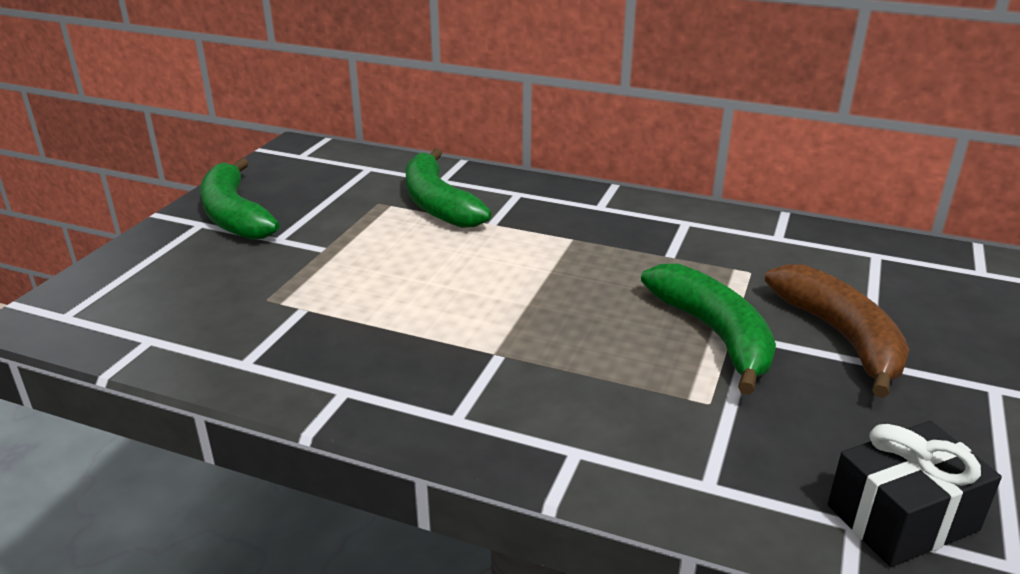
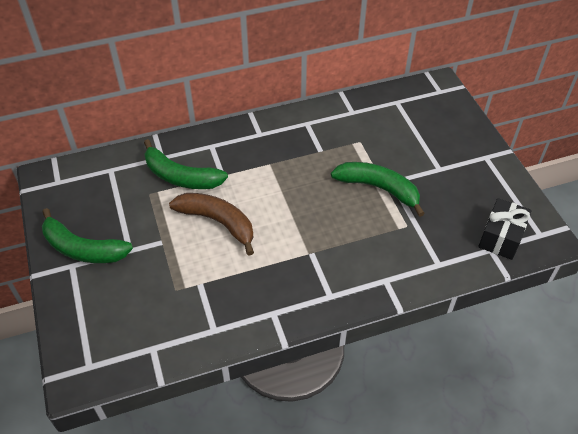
camera: 40 degrees left, 20 degrees up
(841, 337) = (422, 161): brown banana -> brown banana (218, 222)

